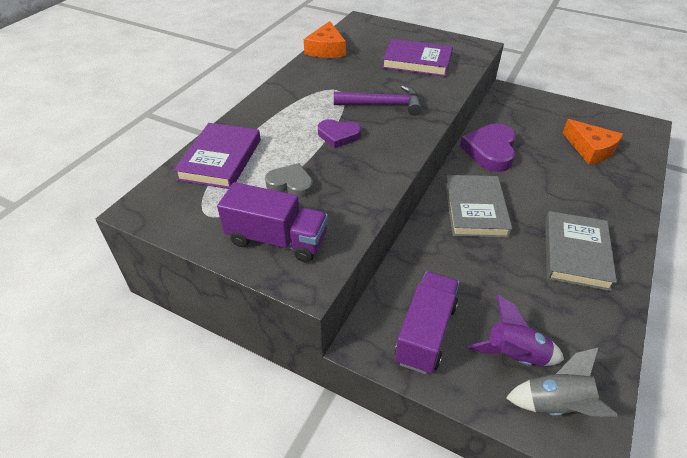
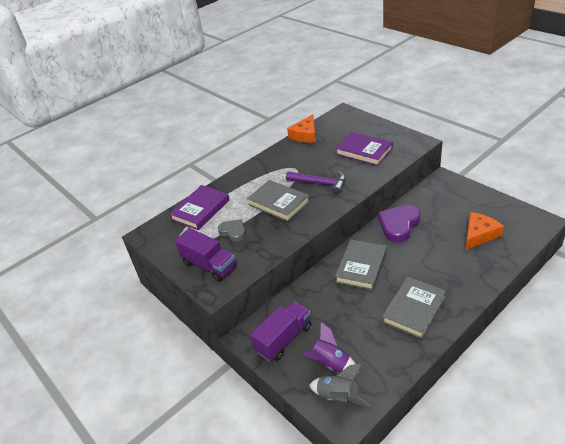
camera: 25 degrees right, 5 degrees down
(338, 136) = (278, 203): purple heart -> grey book
(590, 149) = (479, 234): orange cheese -> orange cheese turned 120 degrees counterclockwise

